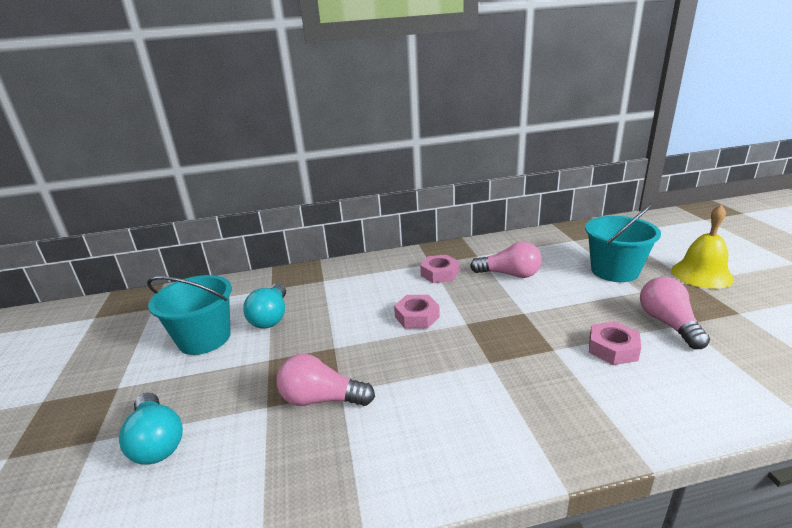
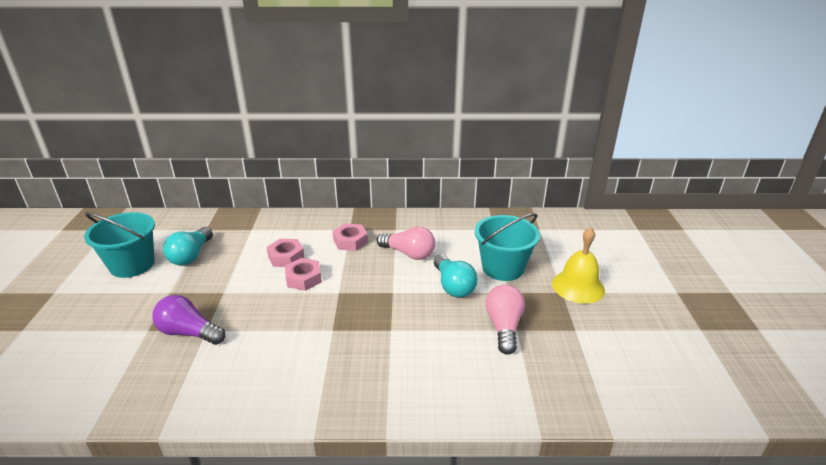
camera: 10 degrees right, 5 degrees up
(157, 441) = (62, 340): turquoise light bulb -> turquoise light bulb (453, 286)
(321, 399) = (189, 332): pink light bulb -> purple light bulb
(612, 348) = (438, 339): pink nut -> pink nut (286, 257)

